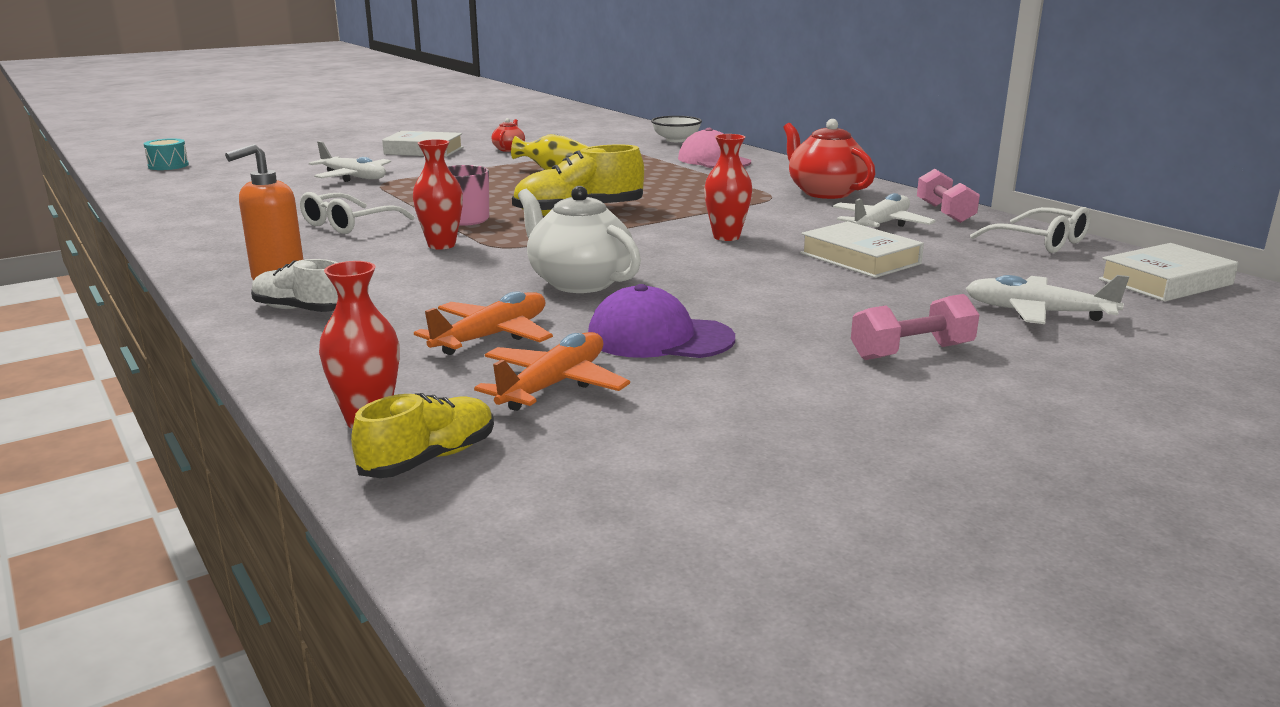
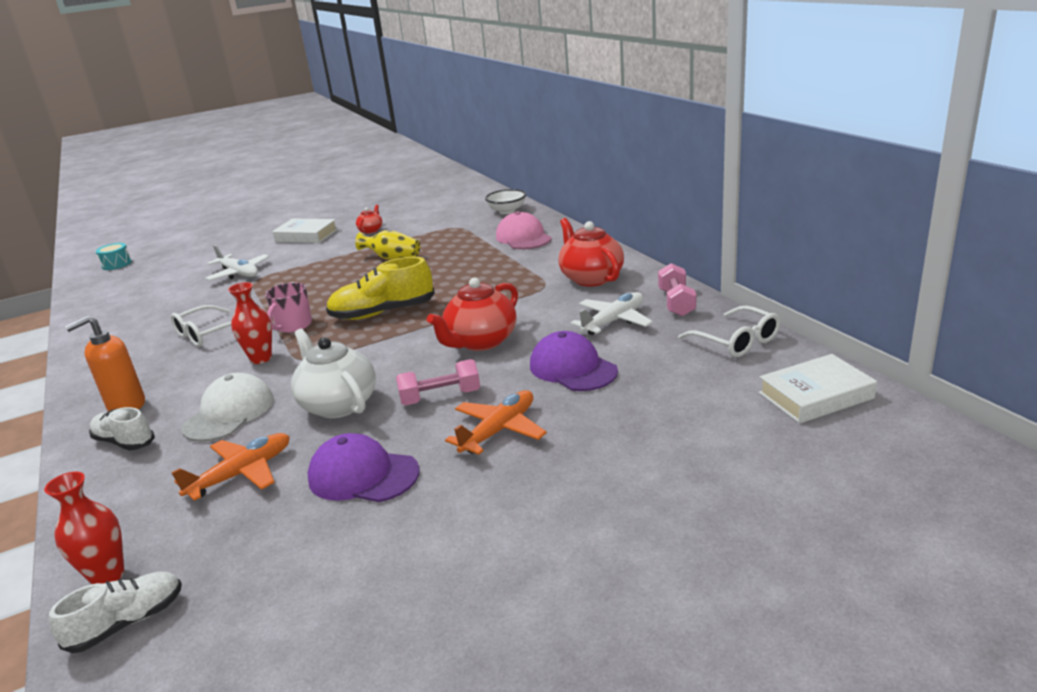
camera: 10 degrees right, 5 degrees up
(429, 459) = (127, 623): yellow shoe -> white shoe
(433, 288) = (229, 413): none -> white cap
(554, 385) = (257, 534): orange plane -> orange plane (499, 430)
(726, 237) = (480, 342): red vase -> red teapot
(860, 258) = (572, 368): white book -> purple cap
(911, 352) = (549, 493): pink dumbbell -> pink dumbbell (440, 397)
(1037, 312) = (680, 440): white plane -> none

